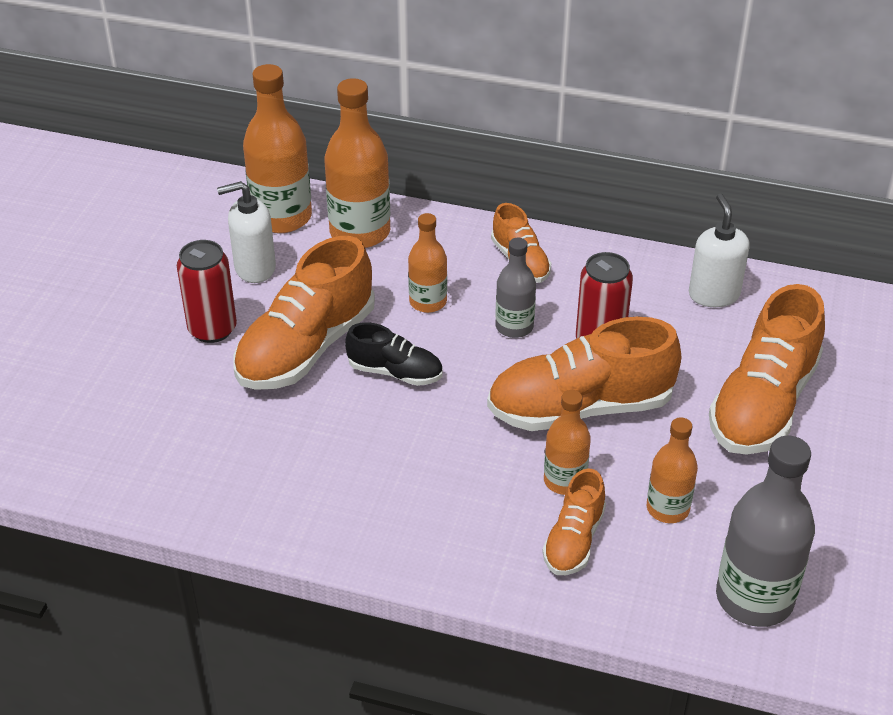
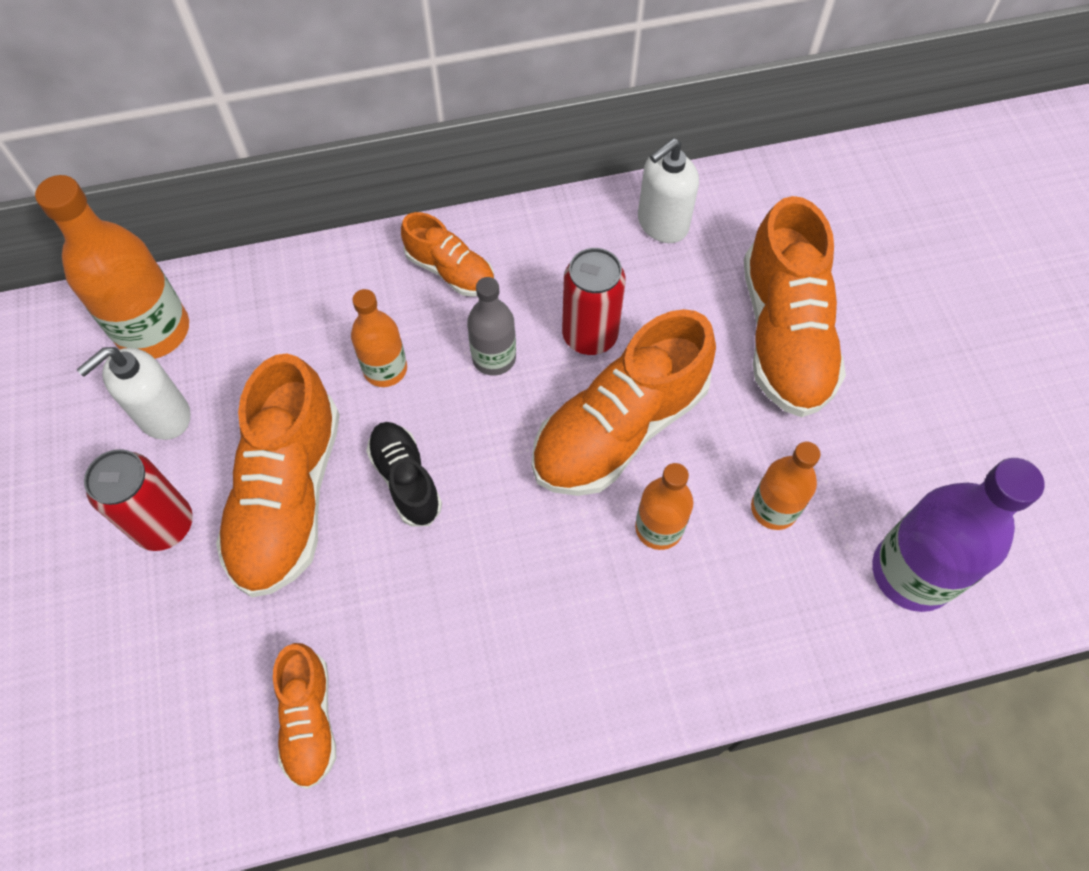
camera: 30 degrees left, 20 degrees up
(360, 232) = (256, 311): orange bottle -> none
(395, 372) = (406, 479): black shoe -> black shoe turned 105 degrees counterclockwise
(573, 540) = (711, 598): orange shoe -> orange shoe (309, 720)
(713, 294) = (662, 224): white soap dispenser -> white soap dispenser turned 90 degrees counterclockwise
(754, 598) = (912, 572): grey bottle -> purple bottle

